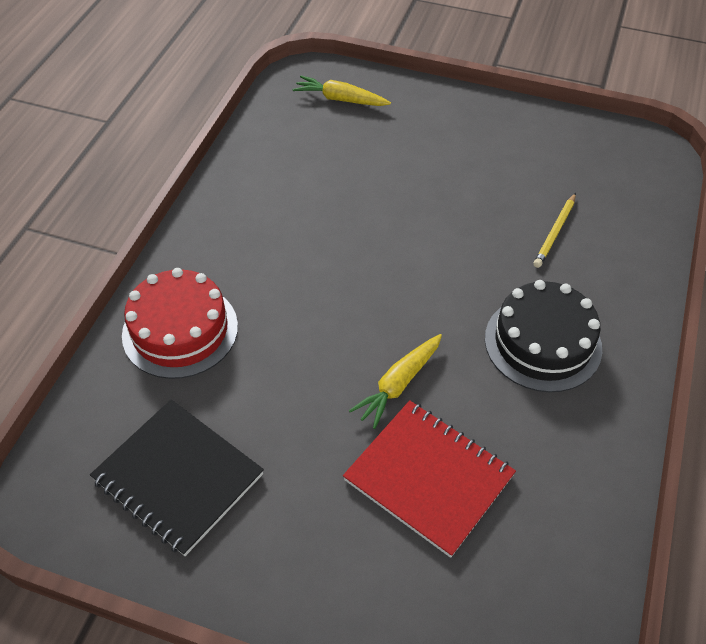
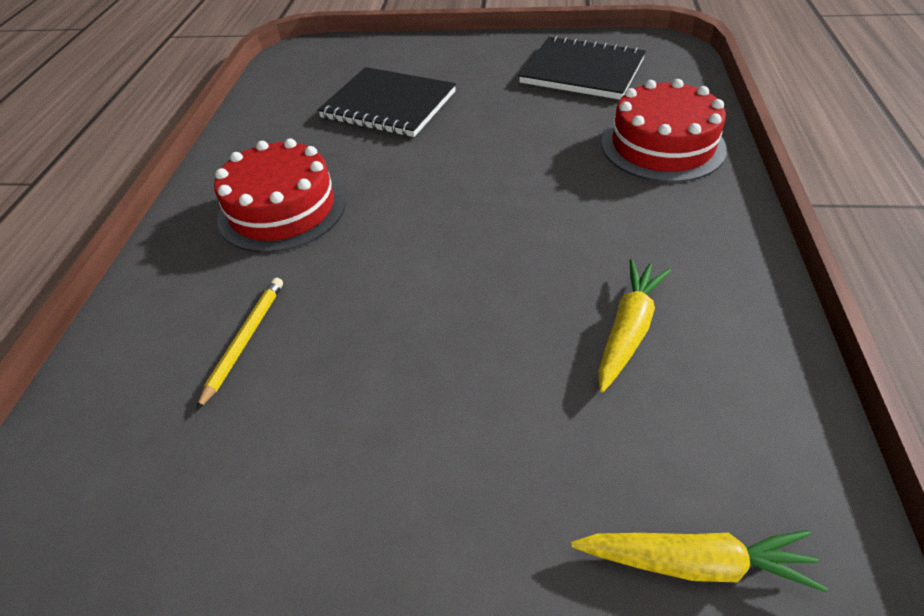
camera: 170 degrees right, 5 degrees down
(398, 384) = (428, 150): yellow carrot -> yellow carrot (628, 330)
(428, 478) = (389, 105): red notebook -> black notebook
(542, 343) = (282, 209): black cake -> red cake

